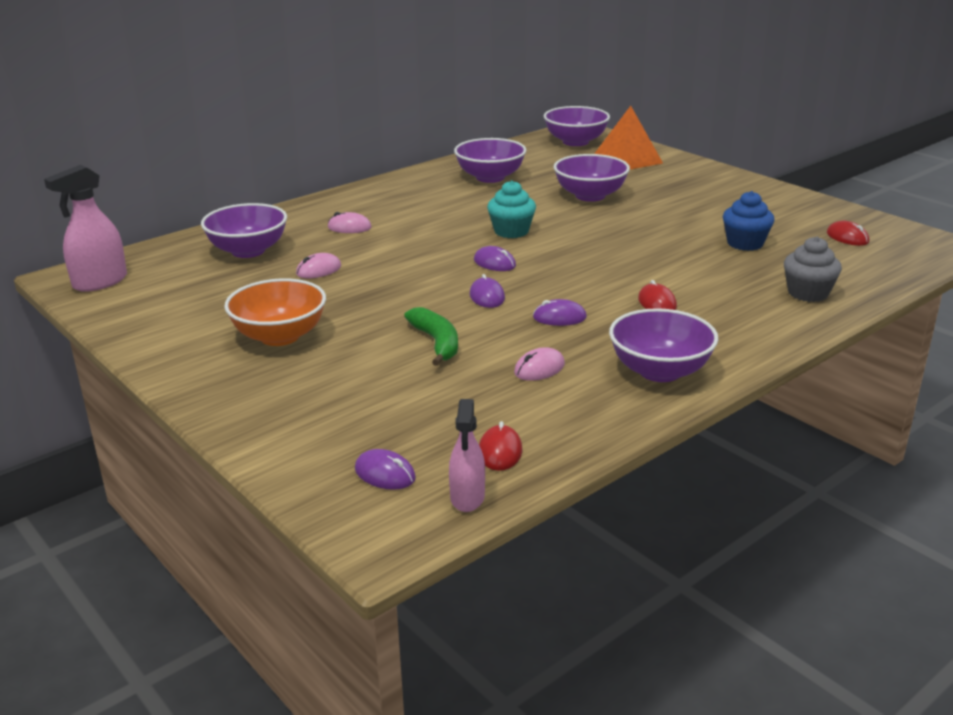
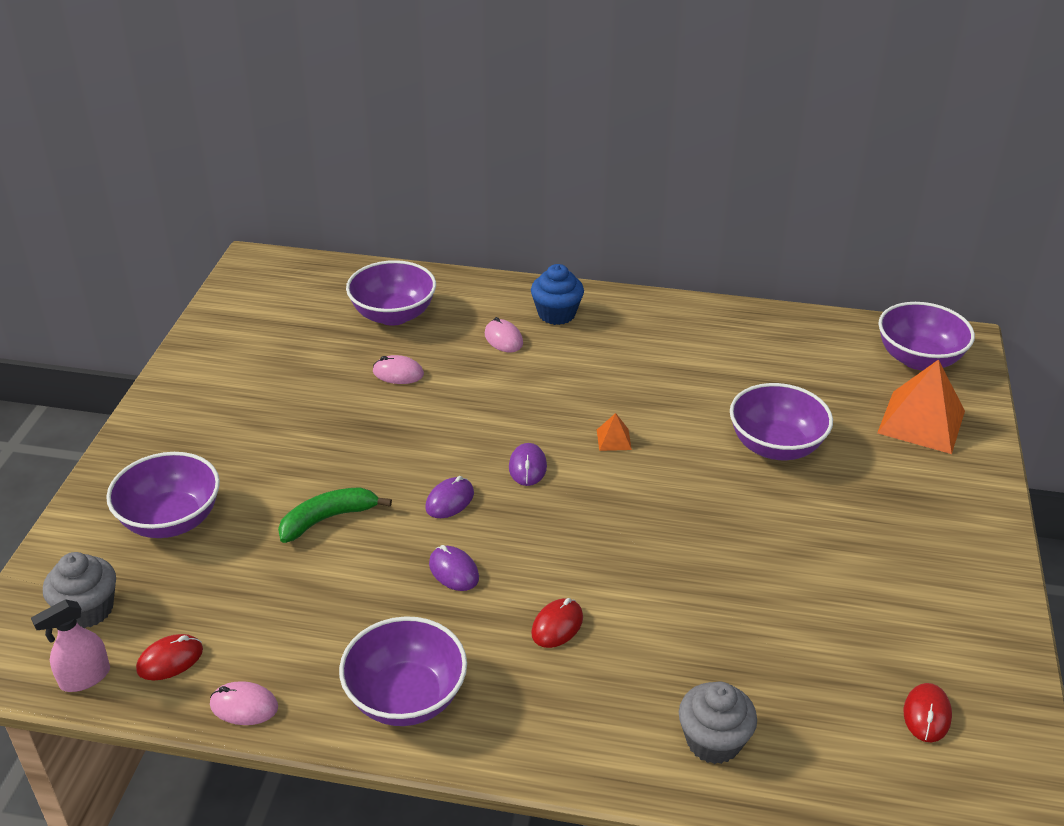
camera: 50 degrees right, 10 degrees up
(100, 282) = (261, 282): pink spray bottle -> none
(280, 336) = (258, 425): orange bowl -> none
(385, 474) = (88, 609): purple mouse -> grey cupcake
(436, 343) = (328, 519): green banana -> green banana turned 150 degrees counterclockwise
(490, 177) = (731, 355): purple bowl -> purple bowl (171, 520)
(511, 231) = (614, 439): turquoise cupcake -> orange pyramid
(539, 368) = (337, 609): pink mouse -> pink mouse (244, 706)
(745, 243) = (794, 628): blue cupcake -> blue cupcake (556, 314)

